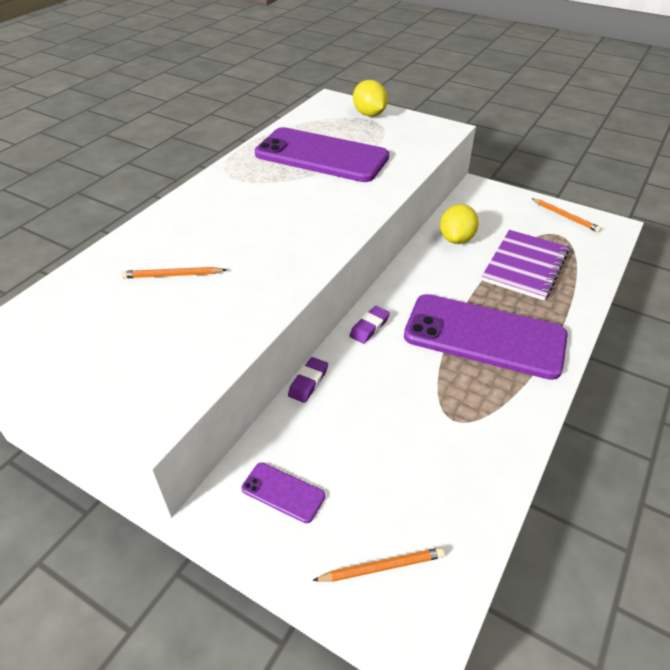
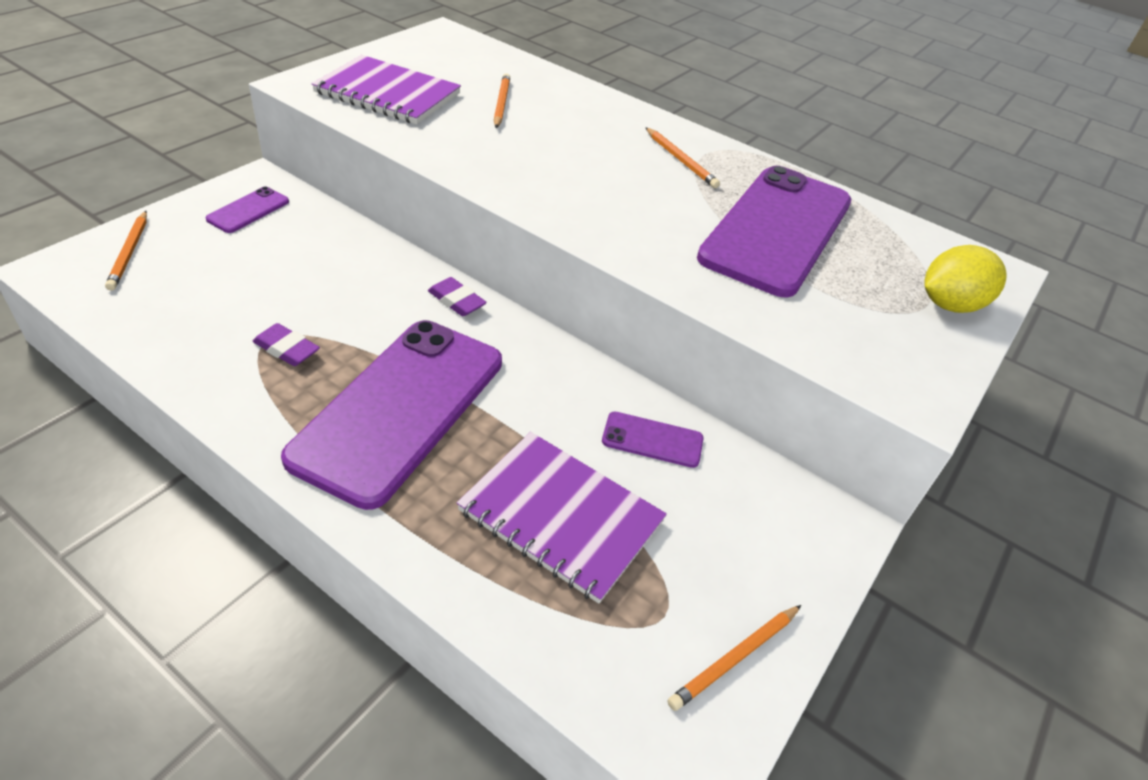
camera: 90 degrees right, 0 degrees up
(164, 348) = (388, 93): none -> purple notebook
(246, 187) = (680, 160): none -> orange pencil
(308, 382) = (381, 242): purple eraser -> purple eraser (286, 349)
(456, 239) = (652, 440): yellow lemon -> purple phone

